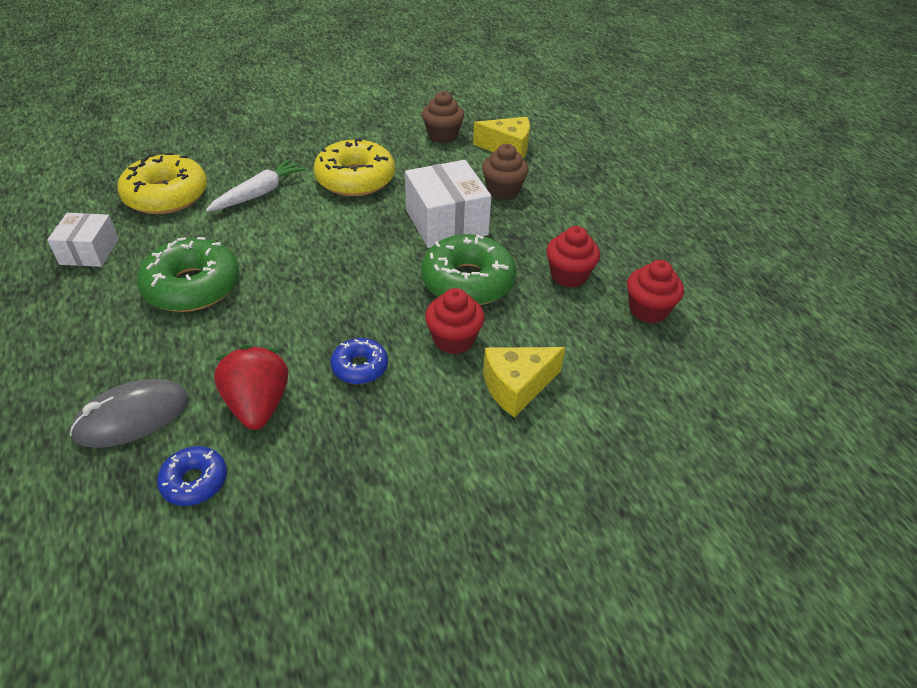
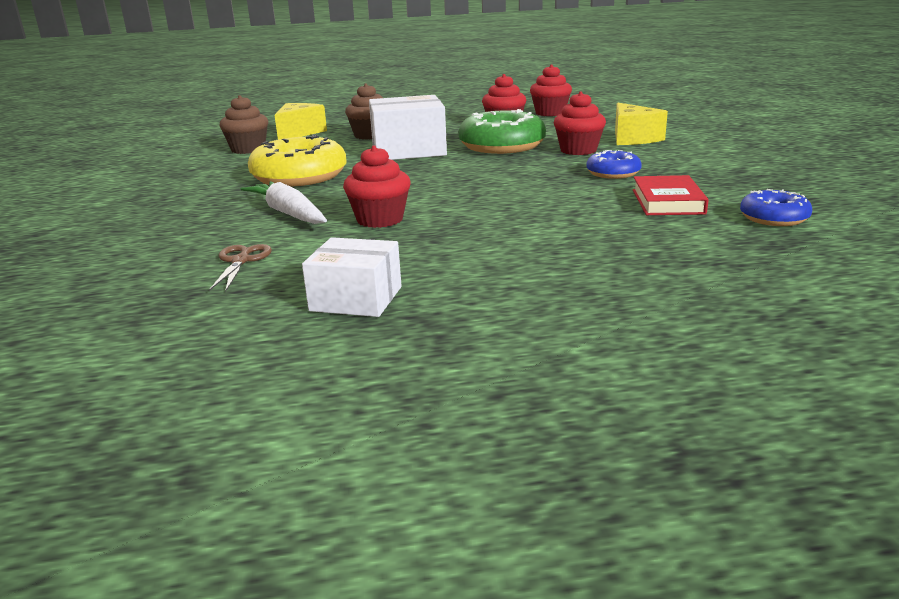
camera: 75 degrees left, 20 degrees down
(133, 417) = (698, 247): grey mouse -> none
(166, 196) = (241, 261): yellow donut -> brown scissors
(192, 286) = (470, 235): green donut -> none
(237, 237) = (380, 219): none -> red cupcake
(258, 405) = (668, 202): red strawberry -> red book

